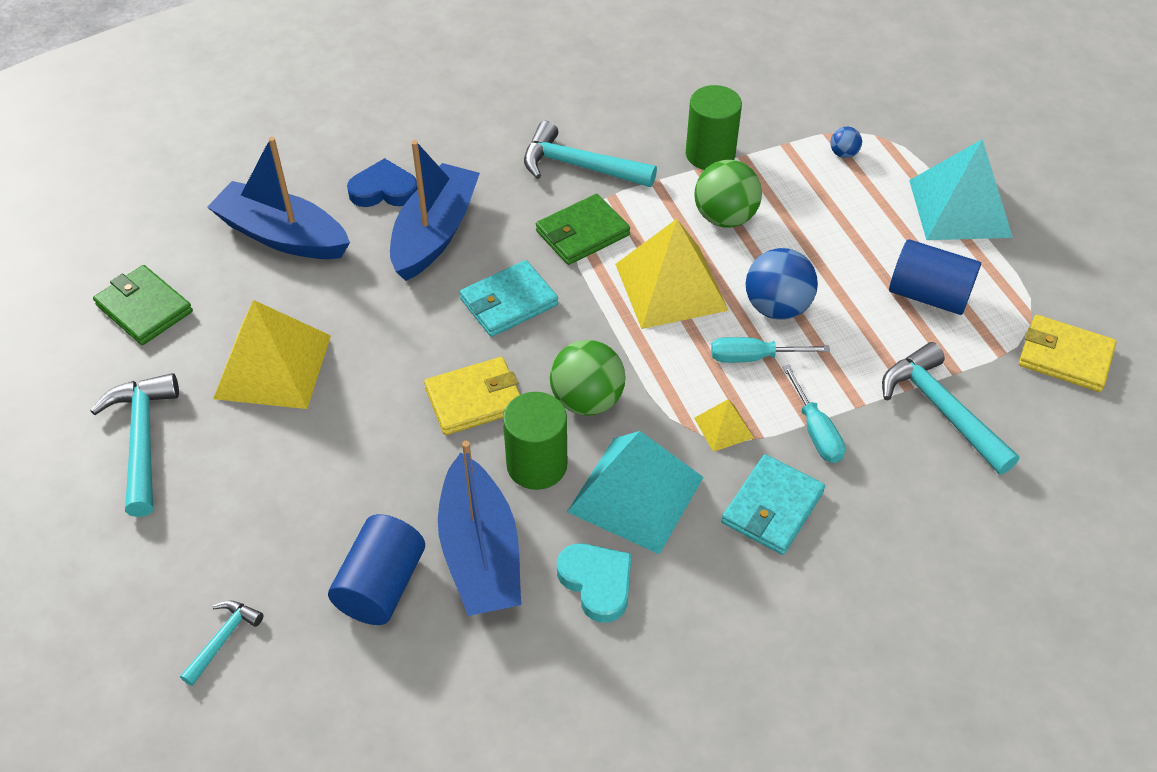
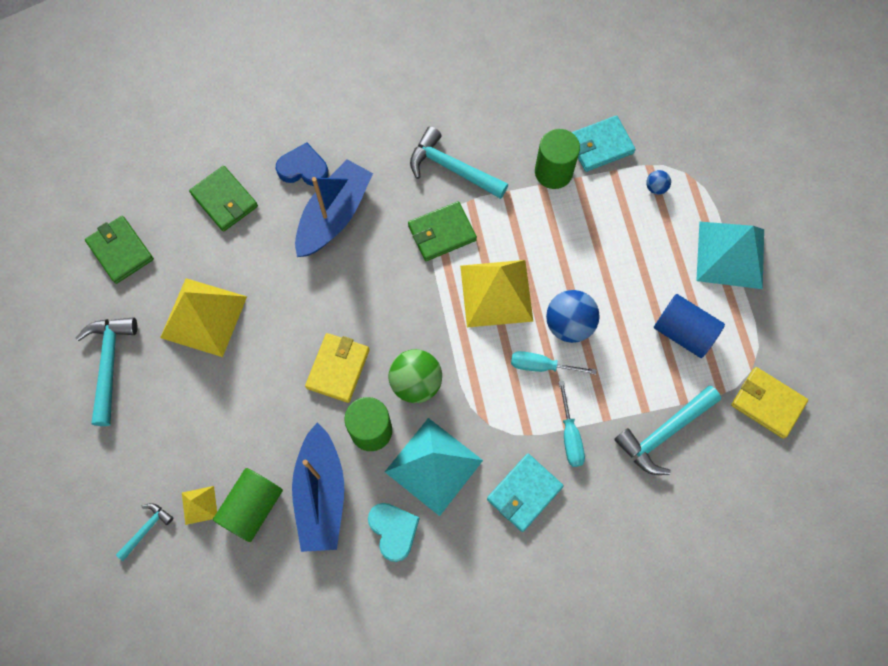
camera: 10 degrees right, 20 degrees up
(282, 236) = (224, 200): blue boat -> green wallet
(381, 585) = (252, 507): blue cylinder -> green cylinder
(474, 399) = (338, 369): yellow wallet -> yellow wallet turned 60 degrees counterclockwise
(509, 302) = (377, 287): turquoise wallet -> turquoise wallet (600, 145)
(723, 427) = (506, 422): yellow pyramid -> yellow pyramid (199, 505)
(725, 217) = (550, 235): green ball -> none
(941, 409) = (664, 433): turquoise hammer -> turquoise hammer turned 105 degrees counterclockwise

